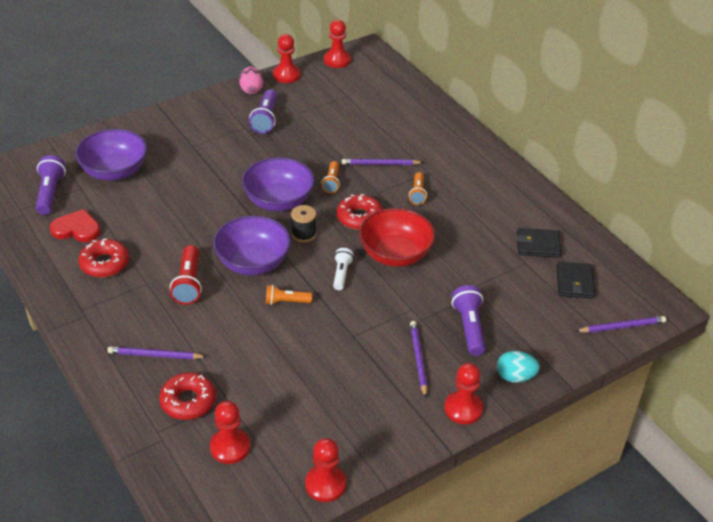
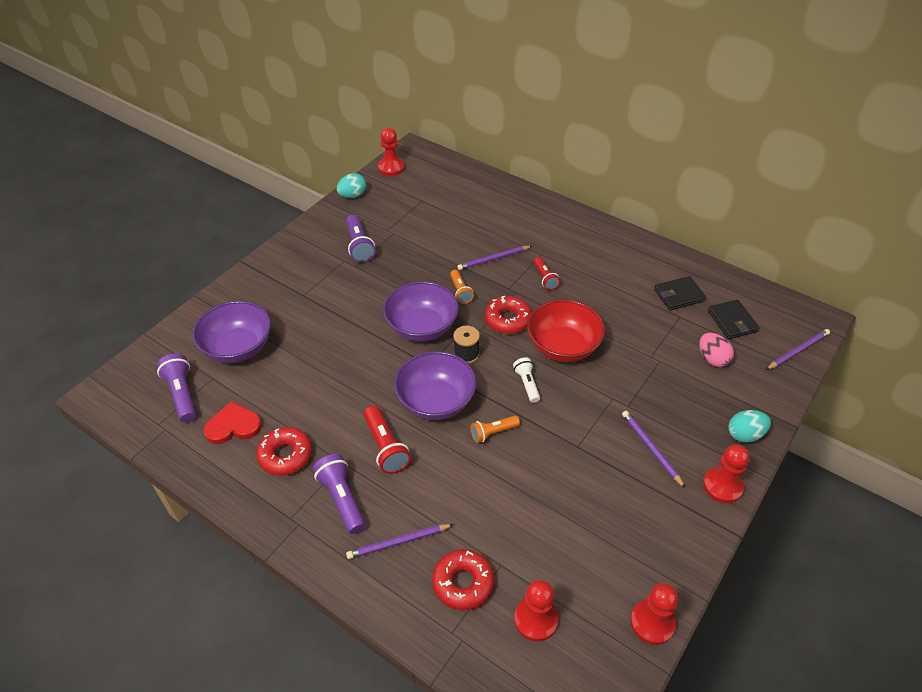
camera: 20 degrees left, 5 degrees up
(251, 90) = (328, 220): pink egg -> pink egg (712, 359)
(286, 75) = (353, 195): red pawn -> turquoise egg
(417, 194) = (545, 278): orange flashlight -> red flashlight
(469, 327) = (674, 399): purple flashlight -> purple flashlight (342, 499)

